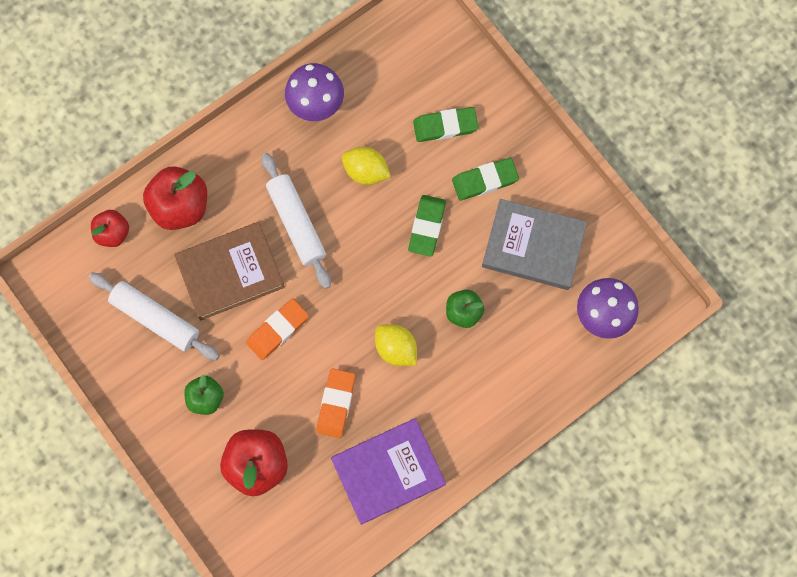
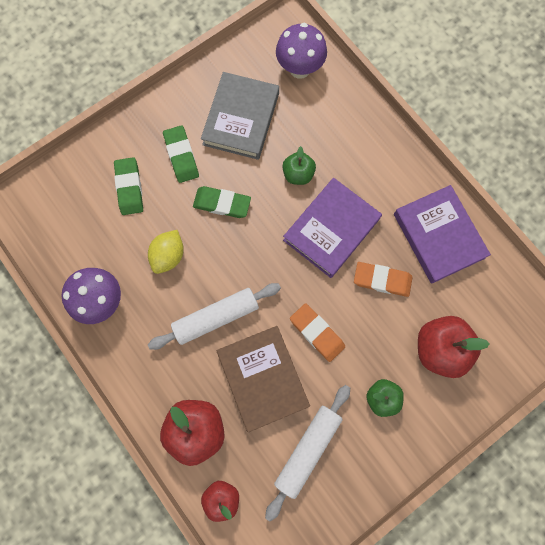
camera: 90 degrees left, 0 degrees up
(396, 348) = (331, 230): yellow lemon -> purple book

